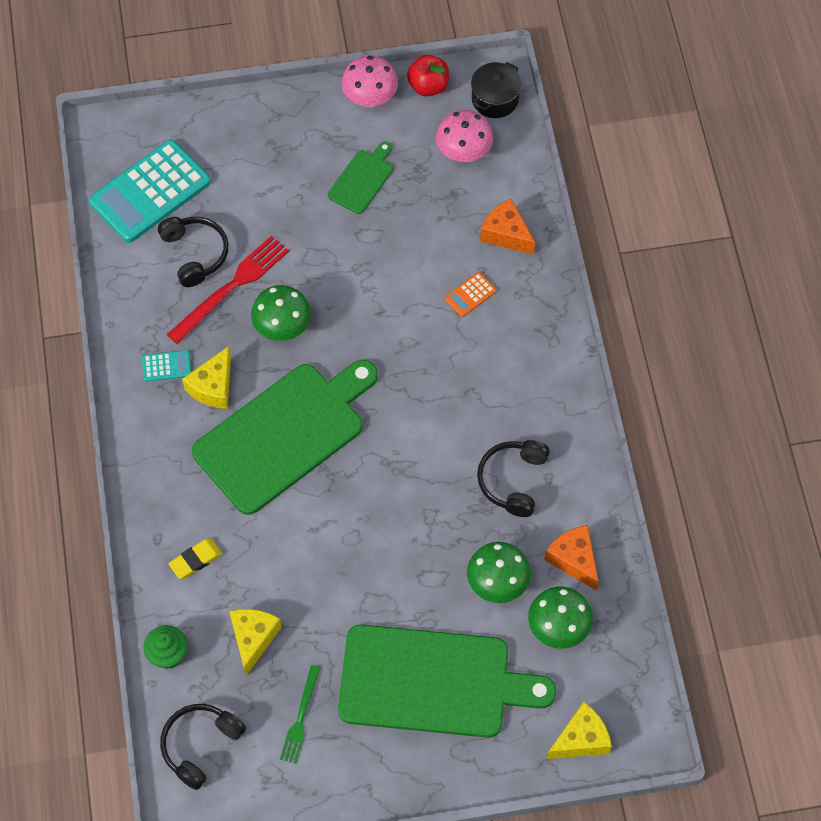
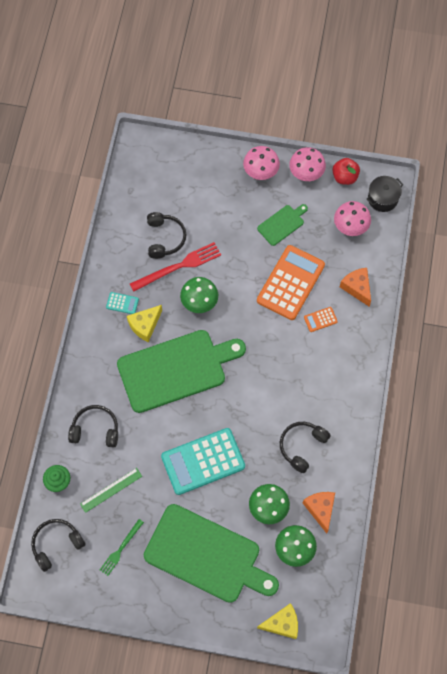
camera: 20 degrees right, 5 degrees up
(150, 192) = (152, 191): turquoise calculator -> turquoise calculator (203, 461)
(195, 560) = (95, 429): yellow eraser -> black headphones
(253, 638) = (111, 490): yellow cheese -> green ruler
(302, 117) = (260, 172): none -> pink mushroom
(407, 258) = (290, 283): none -> orange calculator

